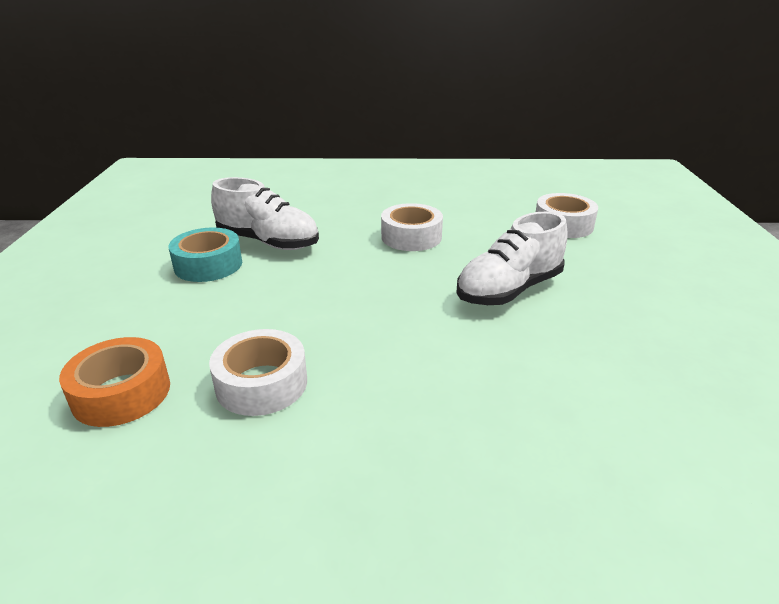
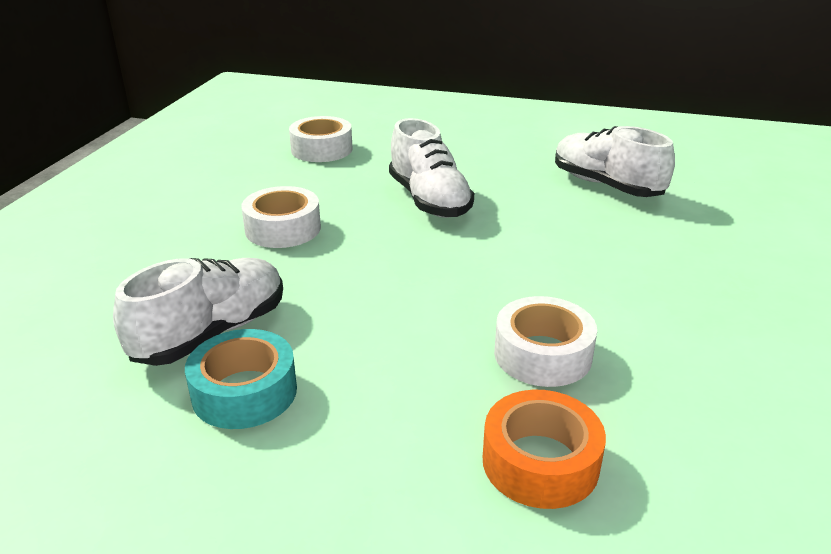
camera: 75 degrees left, 0 degrees up
(661, 411) = (606, 185): none -> white shoe

